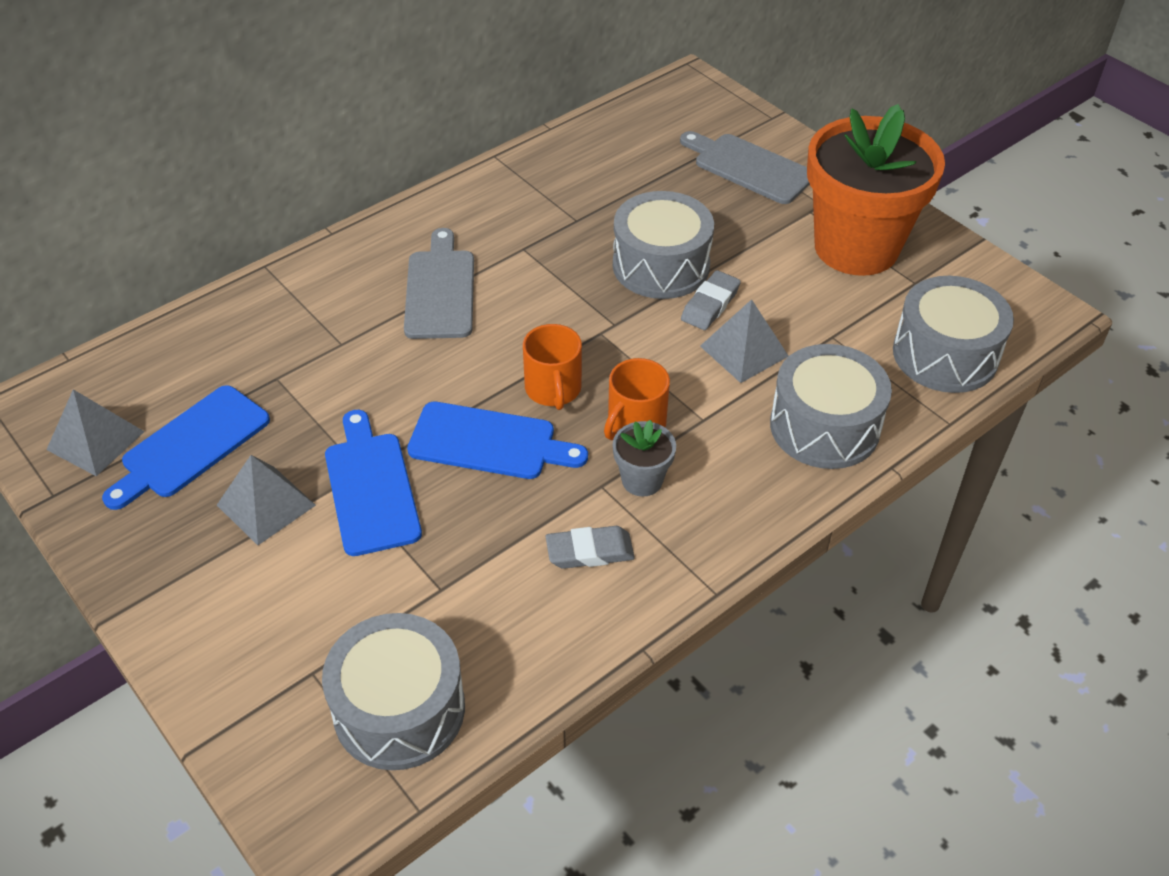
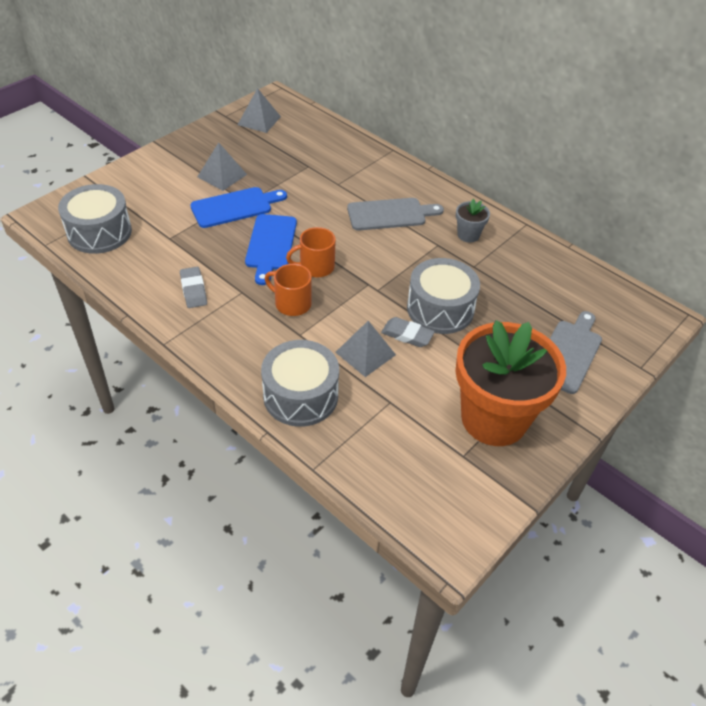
camera: 80 degrees right, 0 degrees up
(191, 445) = (258, 147): blue cutting board -> none
(642, 480) = (247, 308): grey flower pot -> grey flower pot (468, 235)
(945, 354) = (384, 470): grey drum -> none

